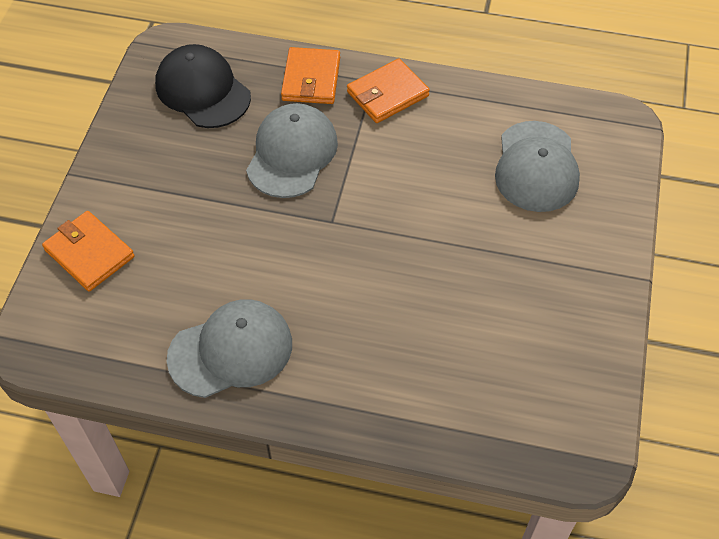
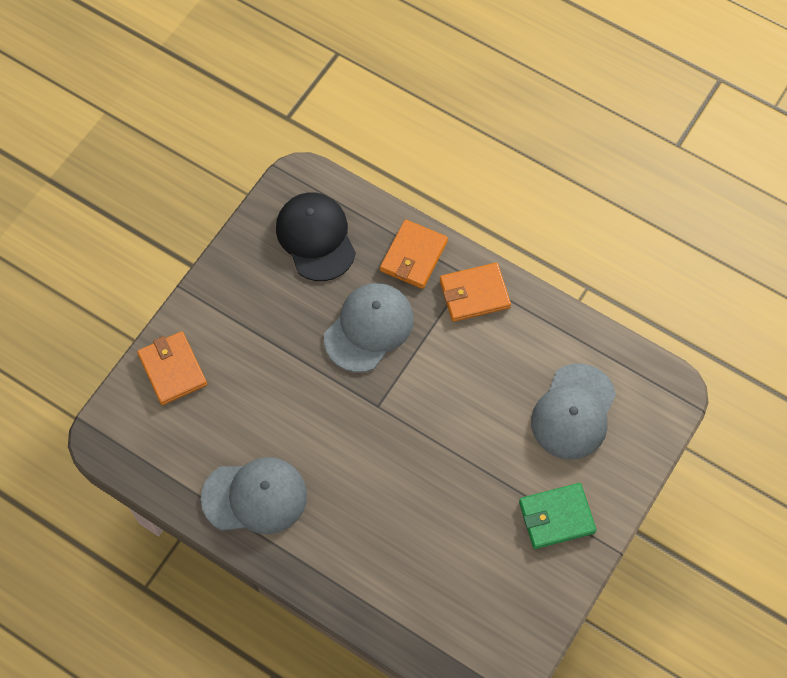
camera: 20 degrees right, 10 degrees up
(567, 267) = (556, 517): none -> green wallet

